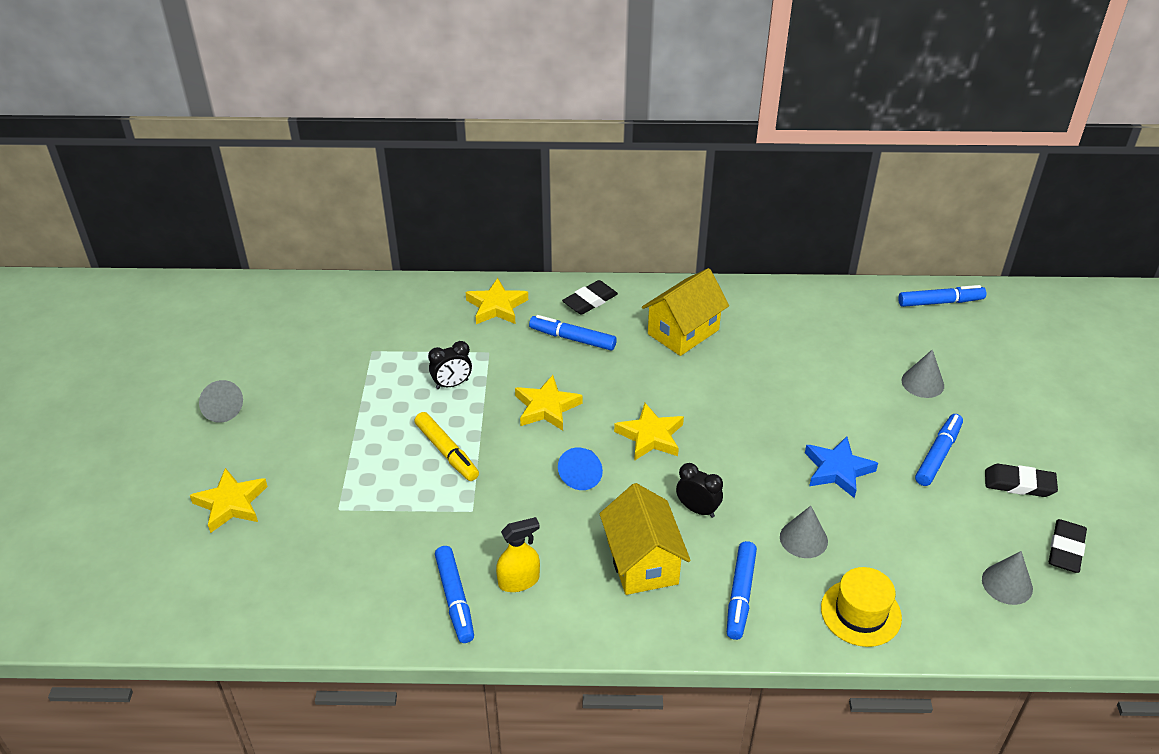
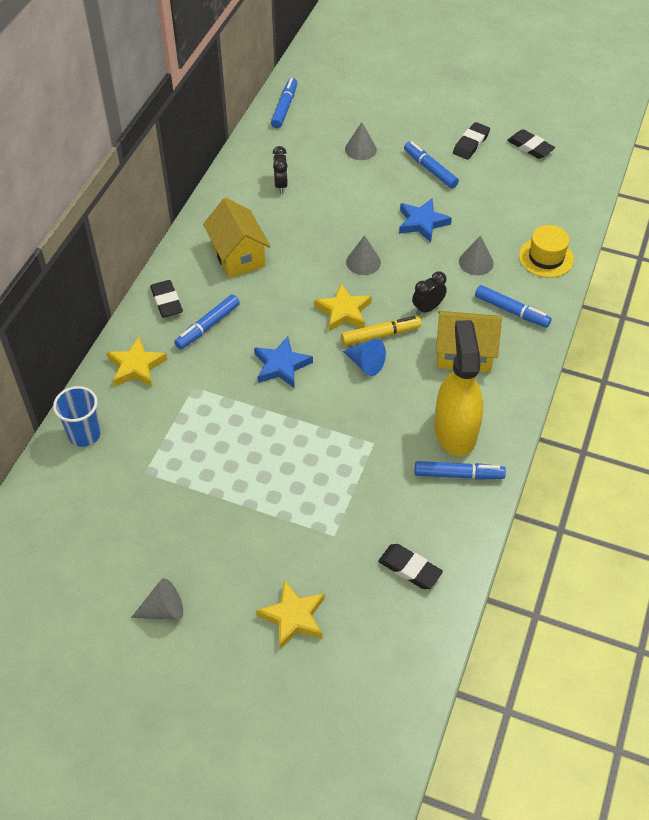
camera: 70 degrees left, 10 degrees up
(312, 584) = (410, 569): none -> black eraser
(402, 299) = (84, 434): none -> blue cup
(447, 452) = (301, 445): yellow marker -> yellow marker (380, 335)
(452, 384) = (221, 422): black clock -> black clock (281, 185)
(519, 581) = (455, 431): yellow spray bottle -> yellow spray bottle, size x1.94
(547, 407) = (281, 365): yellow star -> blue star
(1007, 584) = (547, 183): grey cone -> grey cone (363, 262)

